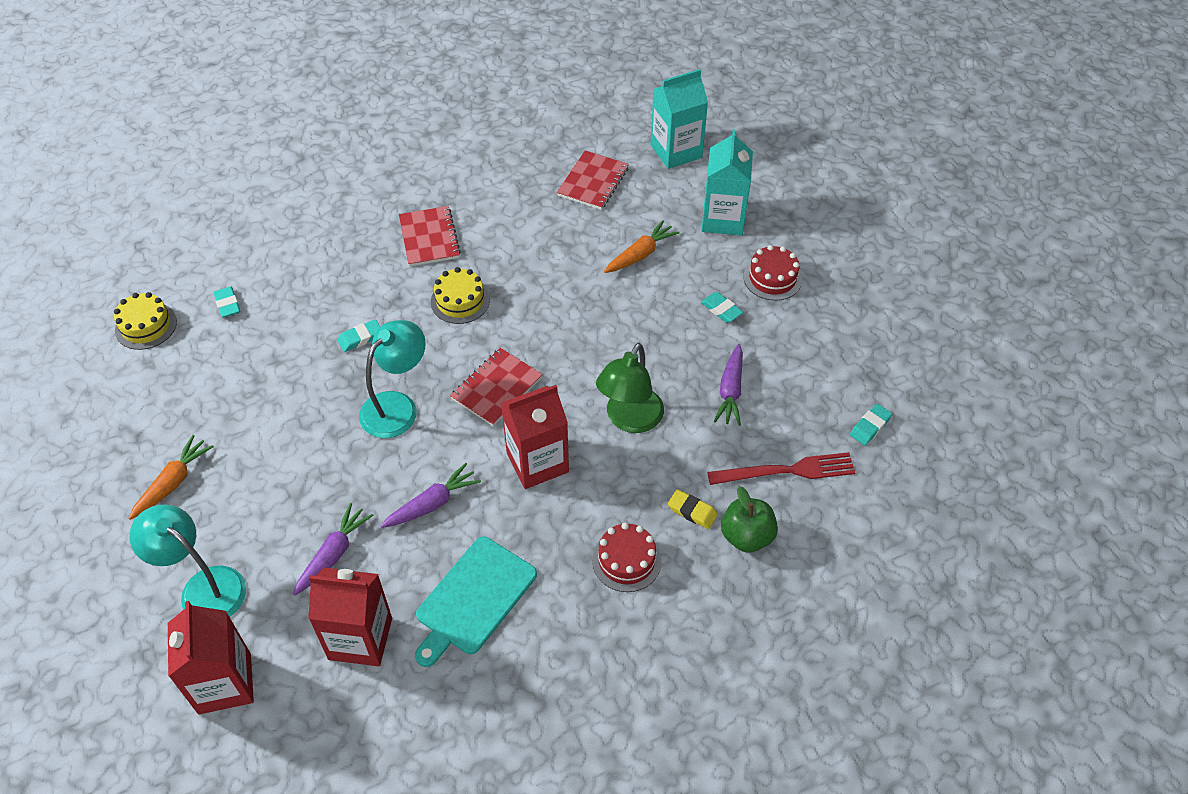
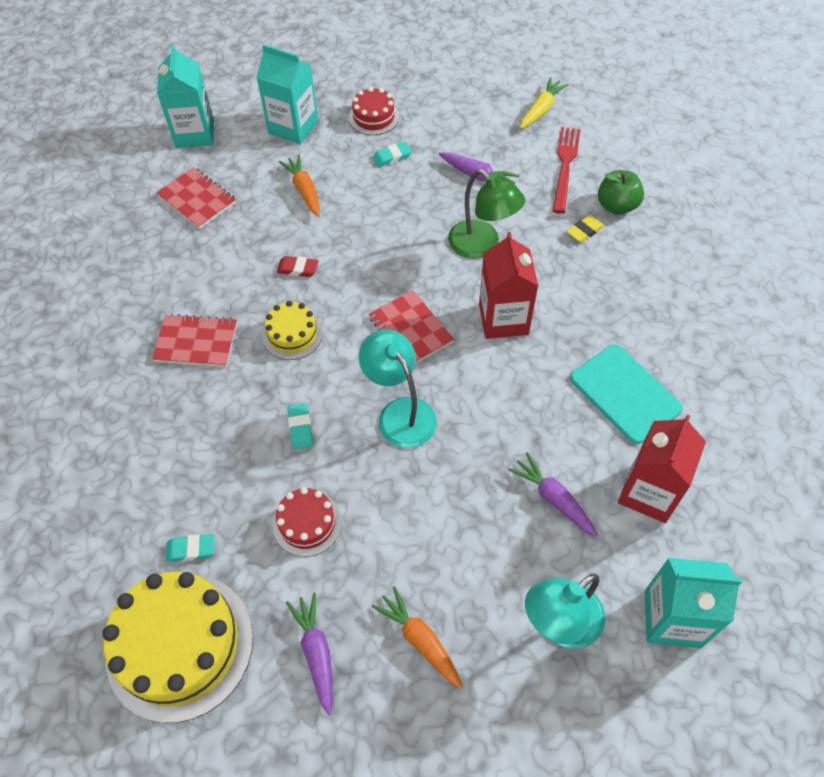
camera: 70 degrees left, 5 degrees up
(146, 326) = (180, 645): yellow cake -> yellow cake, size x1.97
(225, 683) = (672, 618): red carton -> turquoise carton
(432, 503) = (522, 407): purple carrot -> purple carrot (316, 653)
(538, 280) = (298, 269): none -> red eraser
(626, 560) = (618, 284): red cake -> red cake (307, 523)
(870, 426) = (541, 109): turquoise eraser -> yellow carrot

